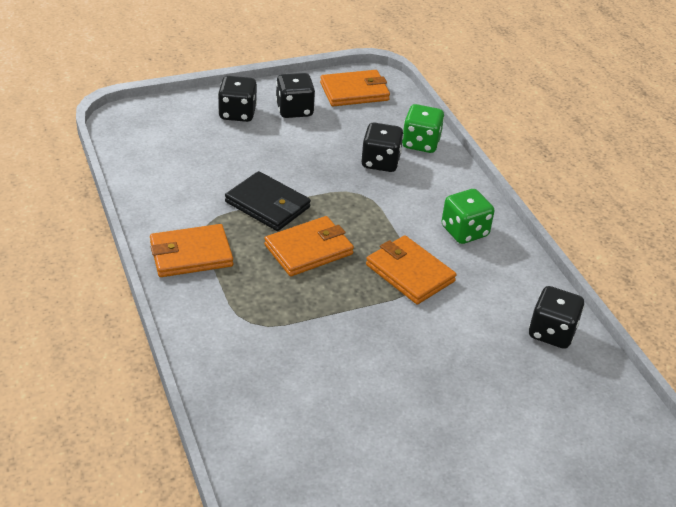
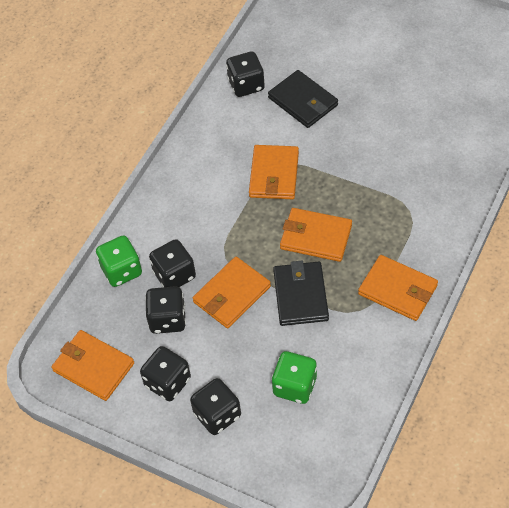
camera: 125 degrees left, 15 degrees up
(321, 175) = (232, 294): none -> orange wallet
(345, 138) = (168, 319): none -> black dice
(464, 231) = (200, 178): green dice -> green dice (295, 386)
(479, 354) = (303, 101): none -> black wallet

